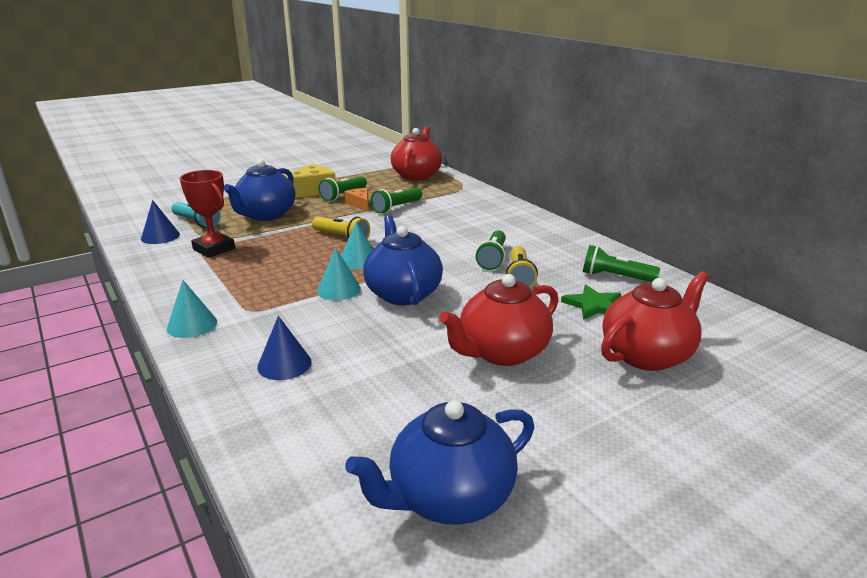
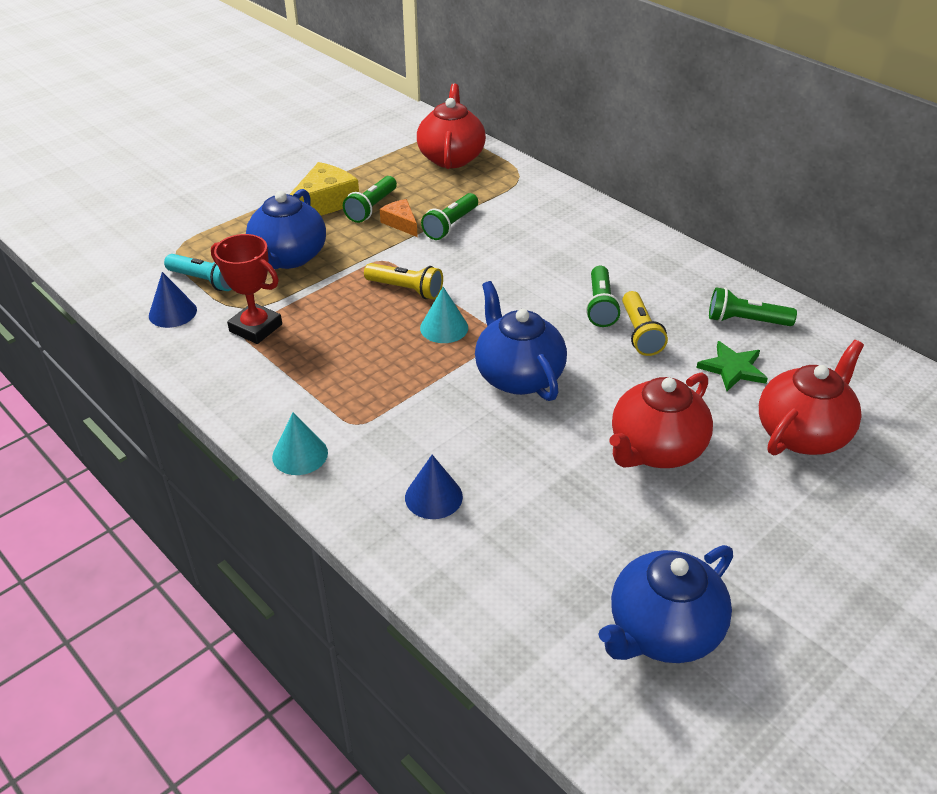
camera: 10 degrees left, 15 degrees up
(338, 289) = (442, 378): turquoise cone -> none

